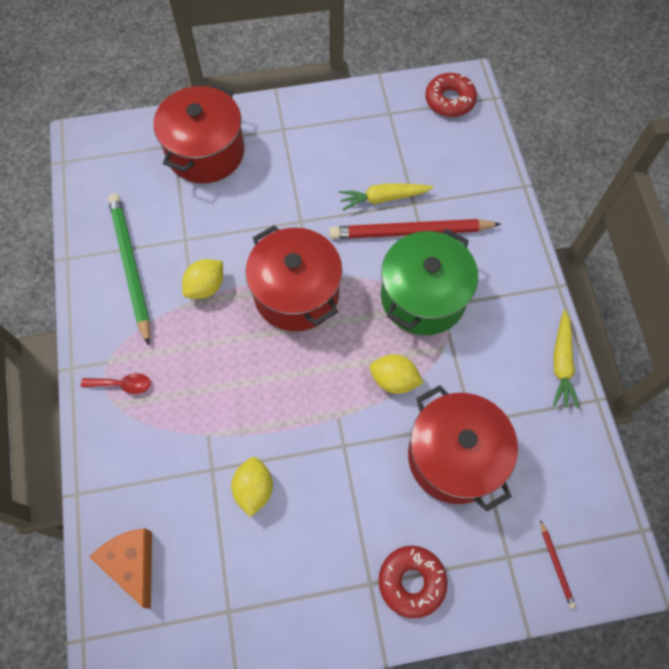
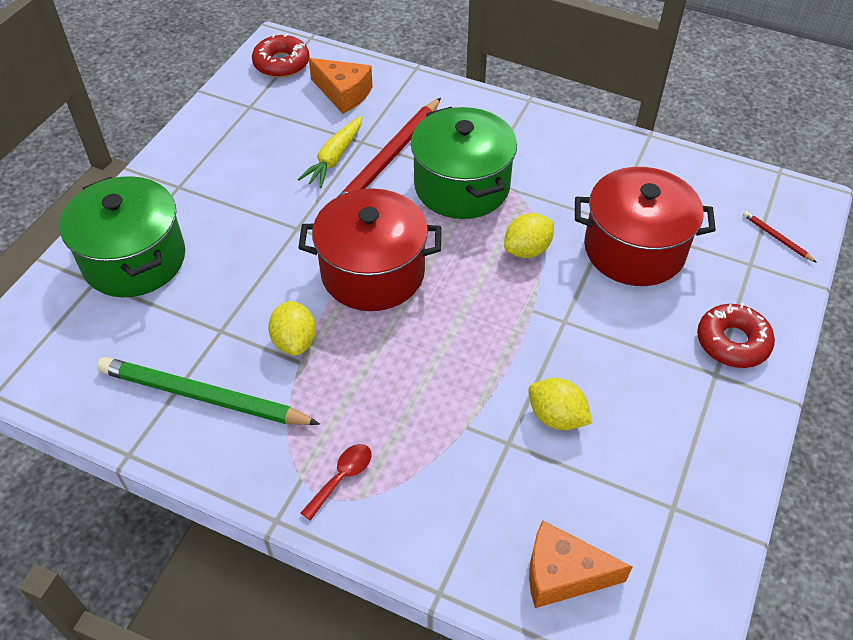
camera: 55 degrees left, 15 degrees down
(205, 152) = (134, 259): red pot -> green pot
(453, 159) = (343, 93): none -> orange cheese
(556, 565) = (777, 238): red pencil -> red pencil turned 150 degrees counterclockwise
(561, 363) = (600, 137): yellow carrot -> none

